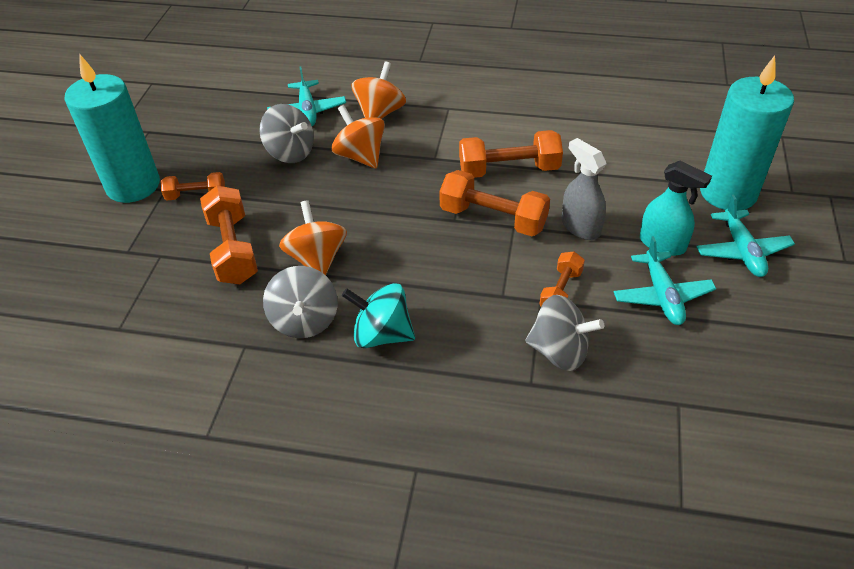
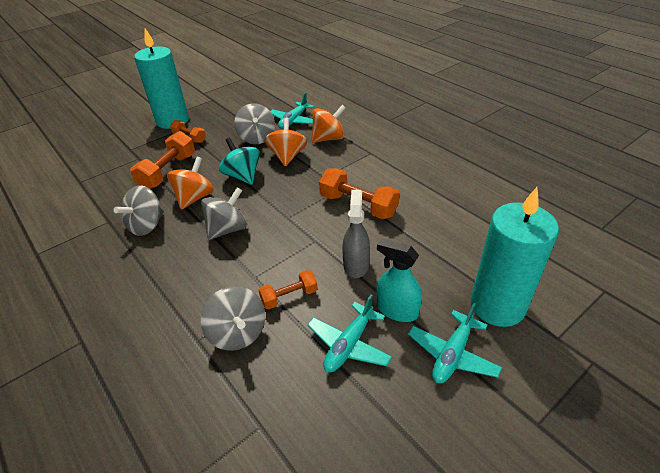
camera: 40 degrees right, 5 degrees down
(382, 334) = (167, 256): turquoise spinning top -> turquoise spinning top (242, 176)
(408, 268) = (228, 229): none -> grey spinning top
(493, 218) = (310, 228): orange dumbbell -> none
(662, 244) = (397, 310): turquoise spray bottle -> turquoise spray bottle turned 135 degrees clockwise

